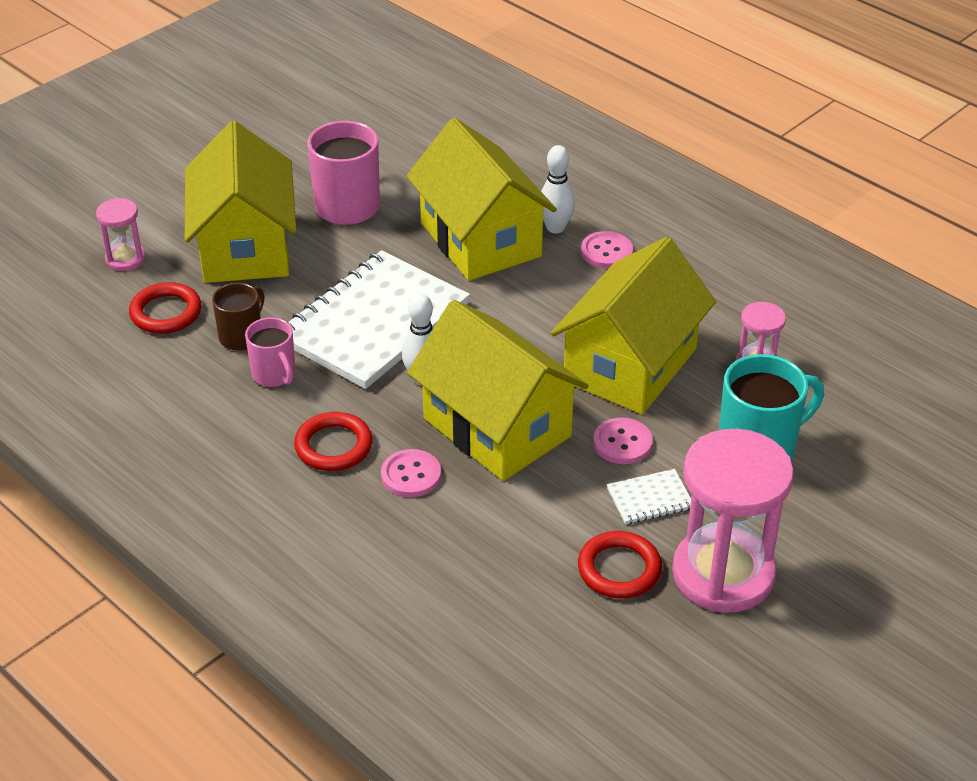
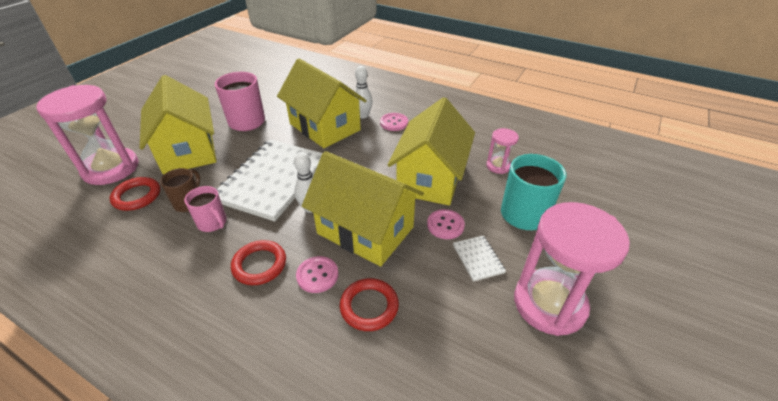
camera: 15 degrees left, 0 degrees up
(125, 259) = (111, 168): pink hourglass -> pink hourglass, size x2.10
(619, 569) = (481, 316): red ring -> red ring (369, 306)
(649, 499) = (478, 259): white notebook -> white notebook turned 75 degrees counterclockwise

